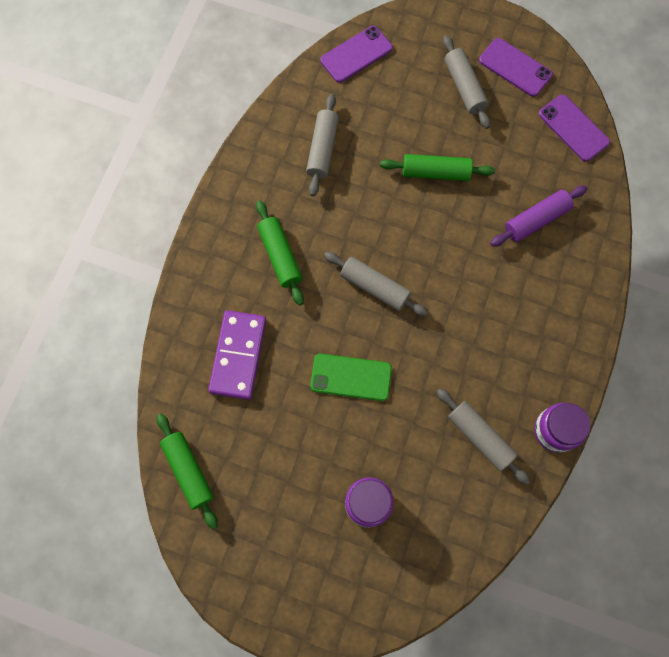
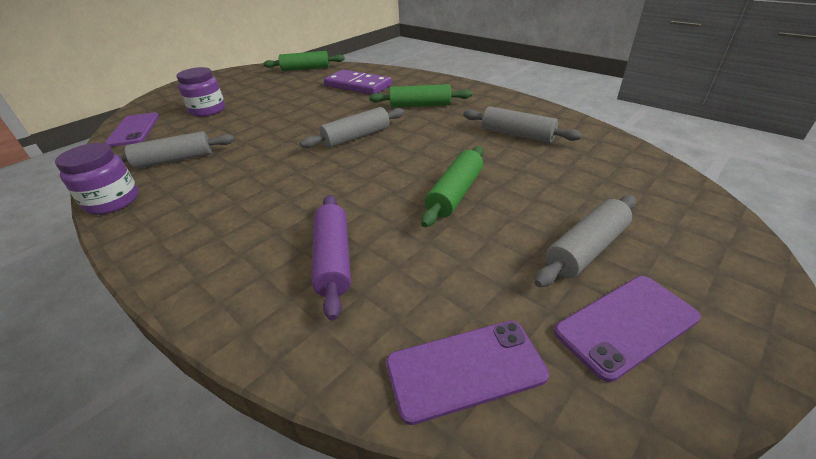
camera: 115 degrees right, 35 degrees down
(351, 377) = (296, 117): green phone -> none
(356, 54) = (648, 172): purple phone -> purple phone (134, 130)
(464, 87) = (586, 249): grey rolling pin -> grey rolling pin turned 45 degrees counterclockwise

